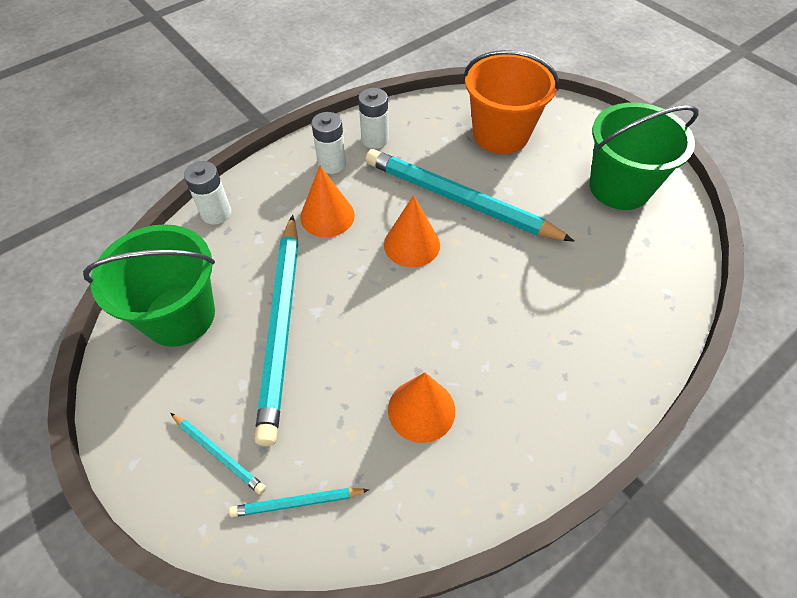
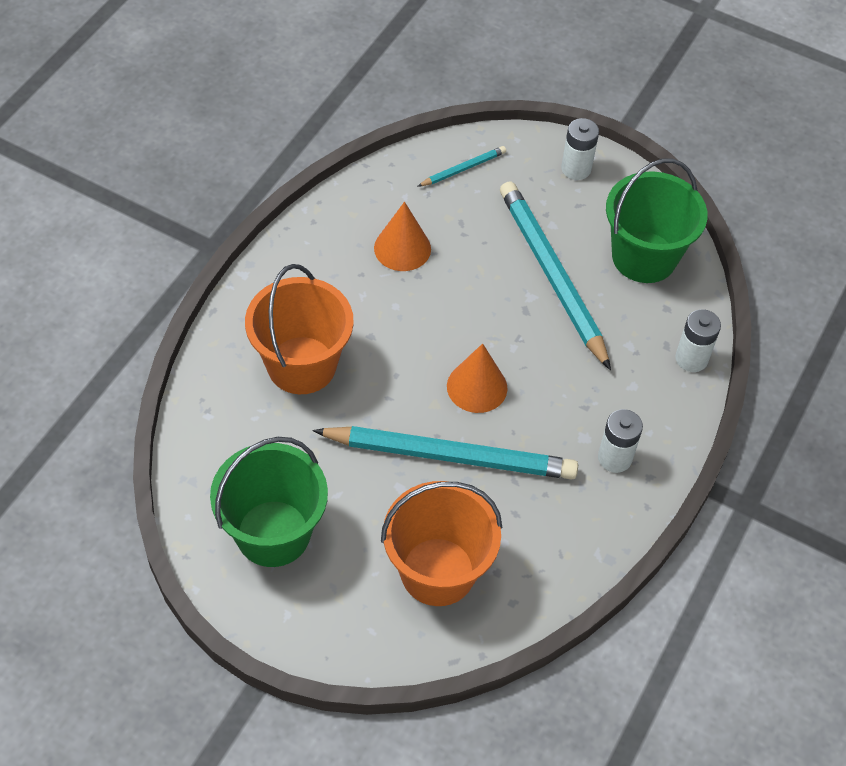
camera: 155 degrees right, 0 degrees up
(219, 454) = (537, 178): turquoise pencil -> none
(327, 216) = (579, 391): orange cone -> none
(375, 139) = (586, 510): white battery -> white battery (576, 169)
(568, 311) = (301, 365): none -> orange bucket

